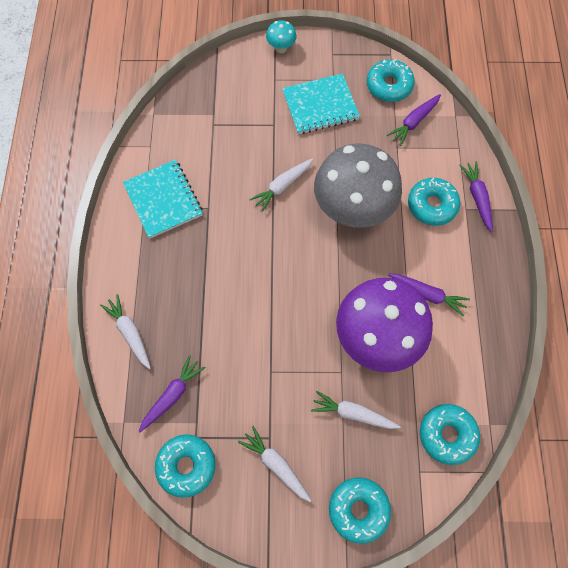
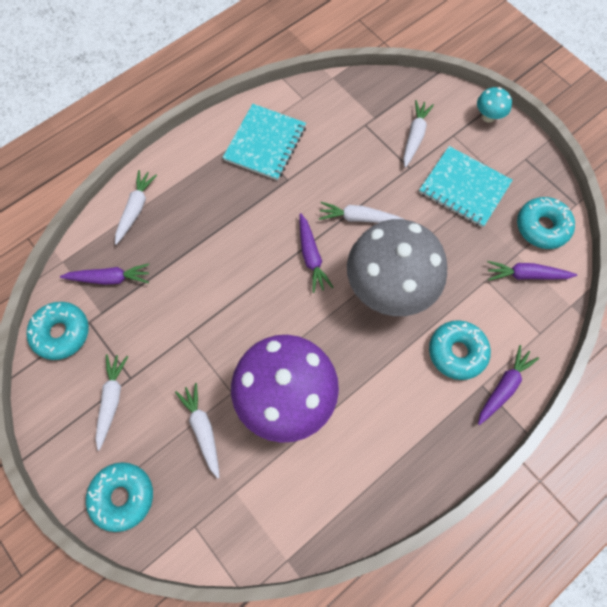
camera: 50 degrees right, 0 degrees up
(253, 102) = (414, 136): none -> white carrot
(427, 294) = (365, 412): purple carrot -> purple carrot (311, 256)
(447, 435) = (246, 527): turquoise donut -> none

